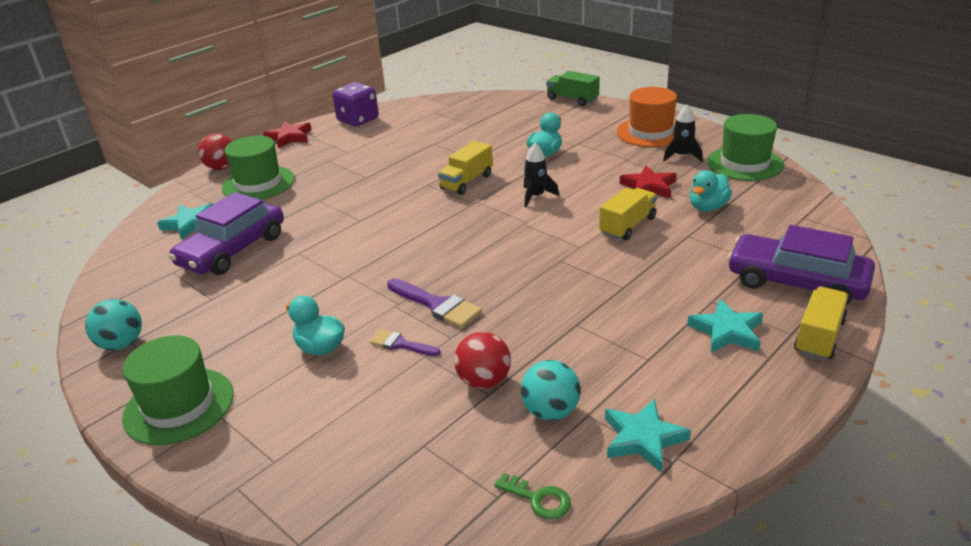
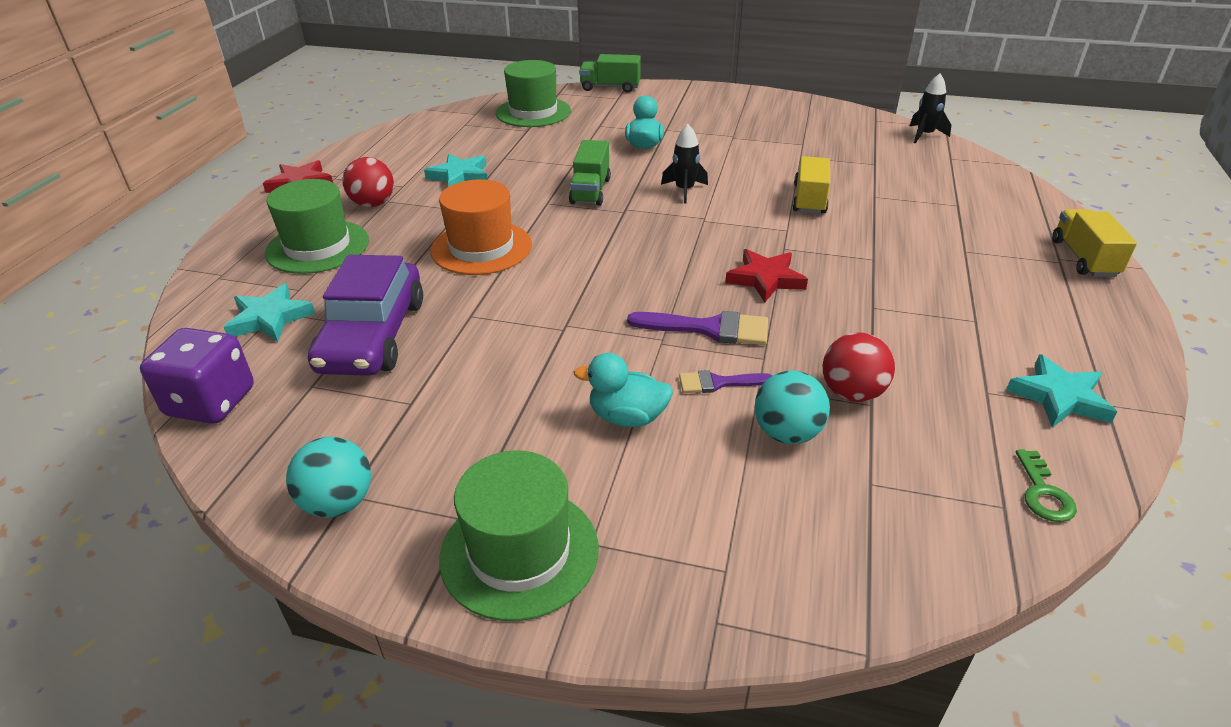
camera: 30 degrees left, 5 degrees up
(221, 168) = (238, 239): red ball -> red ball (373, 204)
(358, 120) = (375, 148): purple dice -> purple dice (211, 402)
(467, 182) = (590, 191): yellow truck -> green truck
(539, 499) = (1043, 493): green key -> green key turned 90 degrees clockwise
(550, 411) = (951, 401): turquoise ball -> turquoise ball (787, 433)
(648, 187) = (785, 158): red star -> red star (765, 279)
(650, 132) = (727, 107): orange hat -> orange hat (481, 248)
(682, 156) = (783, 124): black rocket -> black rocket (924, 135)
(707, 207) = (861, 166): turquoise duck -> none
(727, 331) = (1009, 275): turquoise star -> turquoise star (459, 176)
(744, 163) = (846, 120): green hat -> green hat (533, 112)
(796, 282) = (1011, 215): purple car -> none

